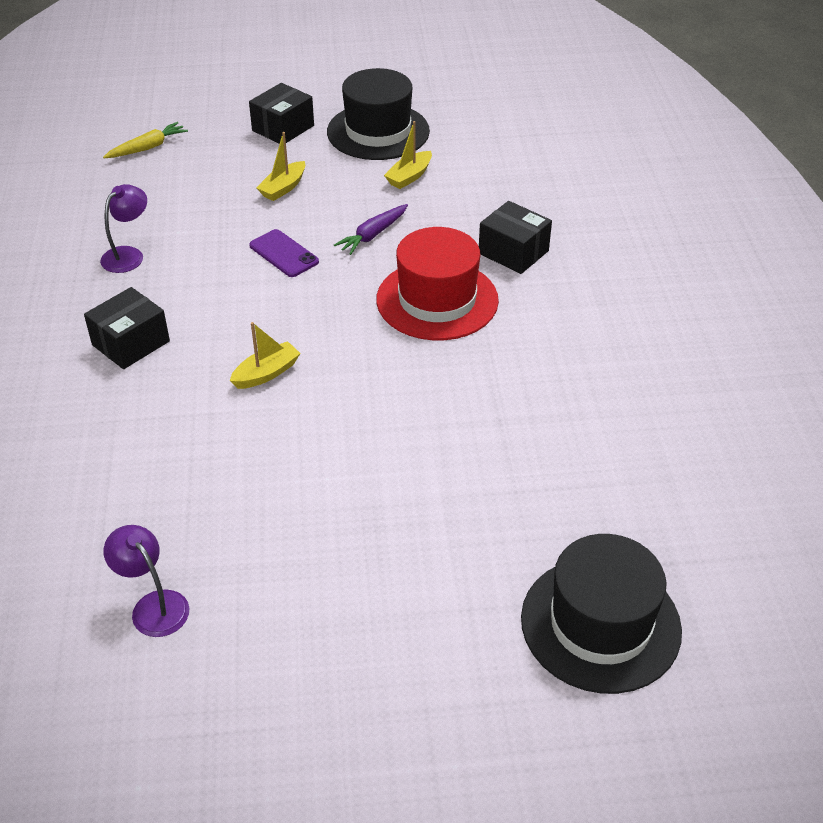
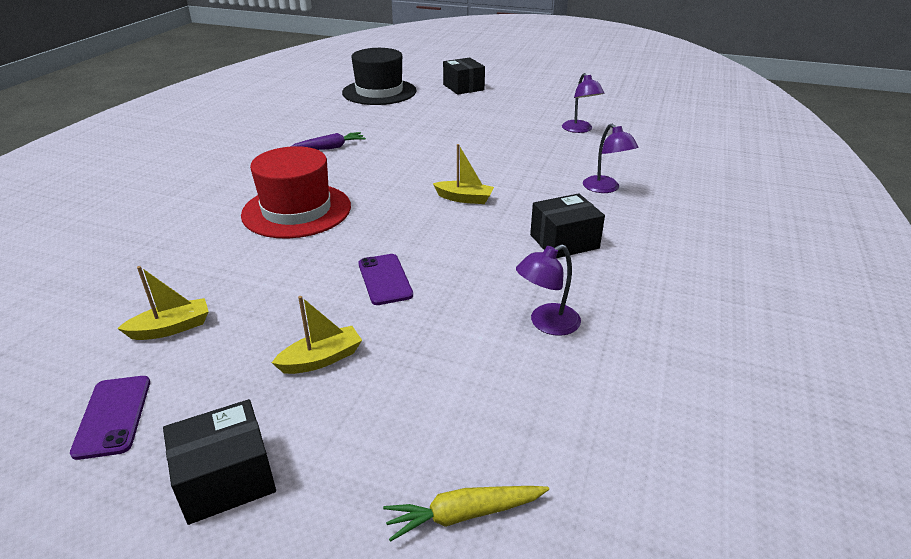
camera: 155 degrees left, 10 degrees down
(93, 448) = (605, 188): none -> purple lamp
(266, 373) = (464, 198): yellow boat -> yellow boat turned 150 degrees counterclockwise
(373, 235) = (285, 274): purple carrot -> purple carrot (329, 148)
(378, 131) = (113, 416): black hat -> purple phone
(513, 252) = (192, 227): black box -> black box (463, 87)

